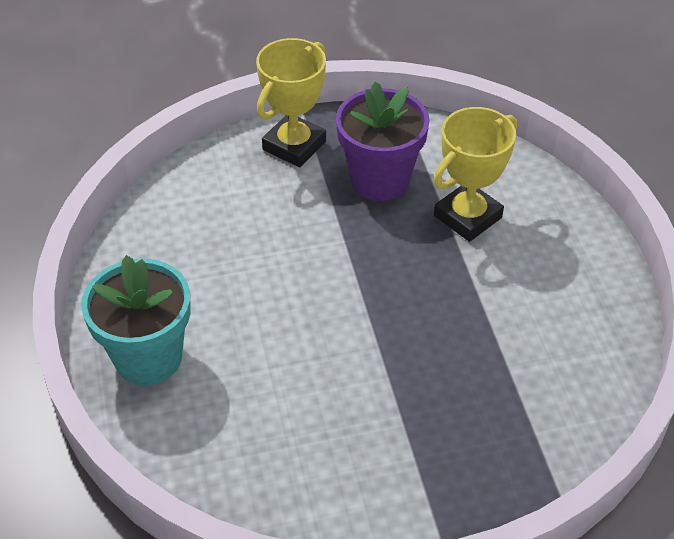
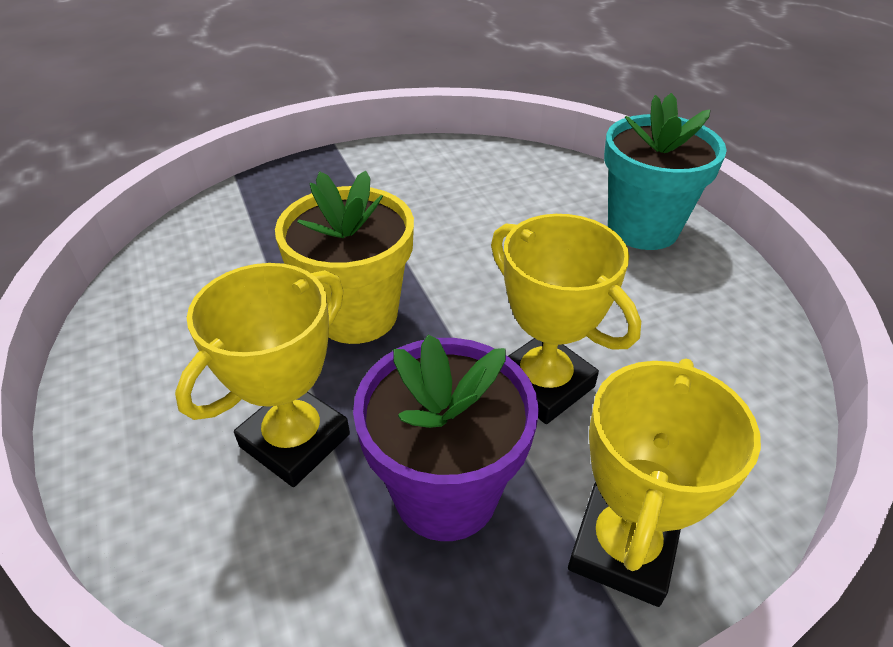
camera: 170 degrees right, 5 degrees down
(301, 229) = (544, 384): none -> yellow trophy
(426, 300) = (357, 314): none -> yellow flower pot

